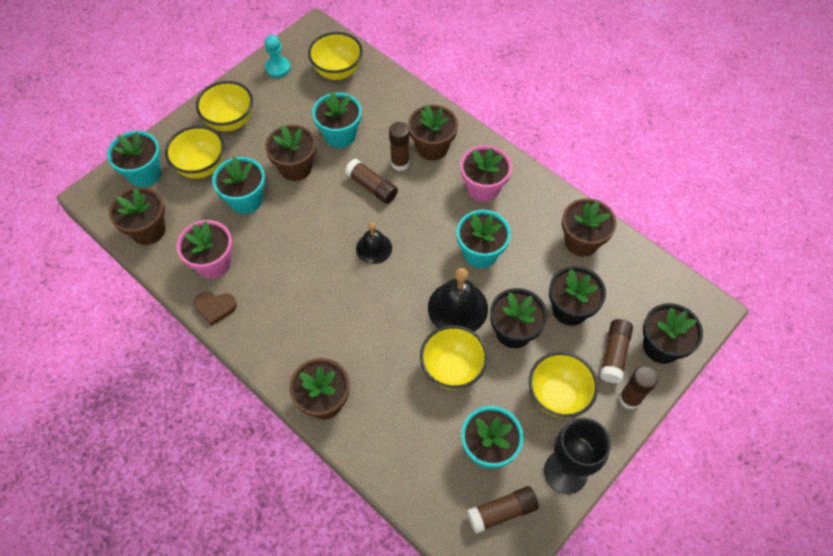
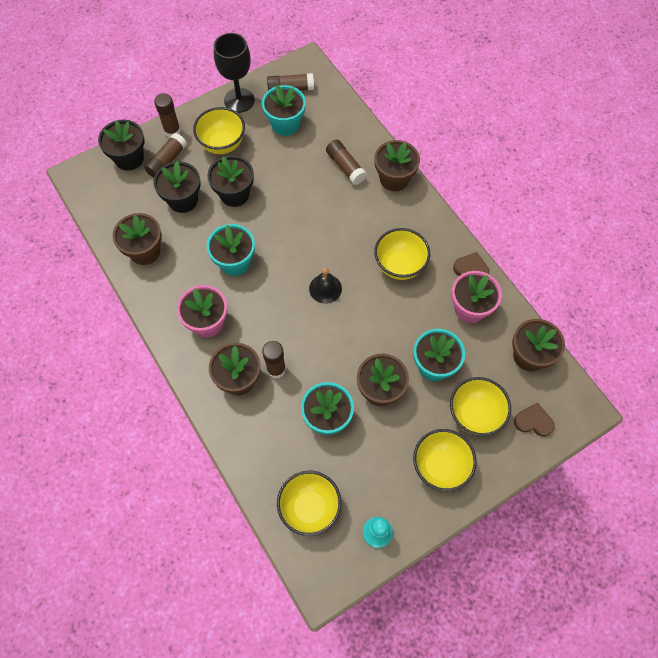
camera: 165 degrees left, 5 degrees up
(144, 173) = (533, 421): turquoise flower pot -> brown heart
(372, 187) = (310, 350): brown glue stick -> brown glue stick (345, 167)
(452, 369) = (292, 178): yellow bowl -> yellow bowl (399, 266)
(457, 308) = (271, 222): black bell -> none

